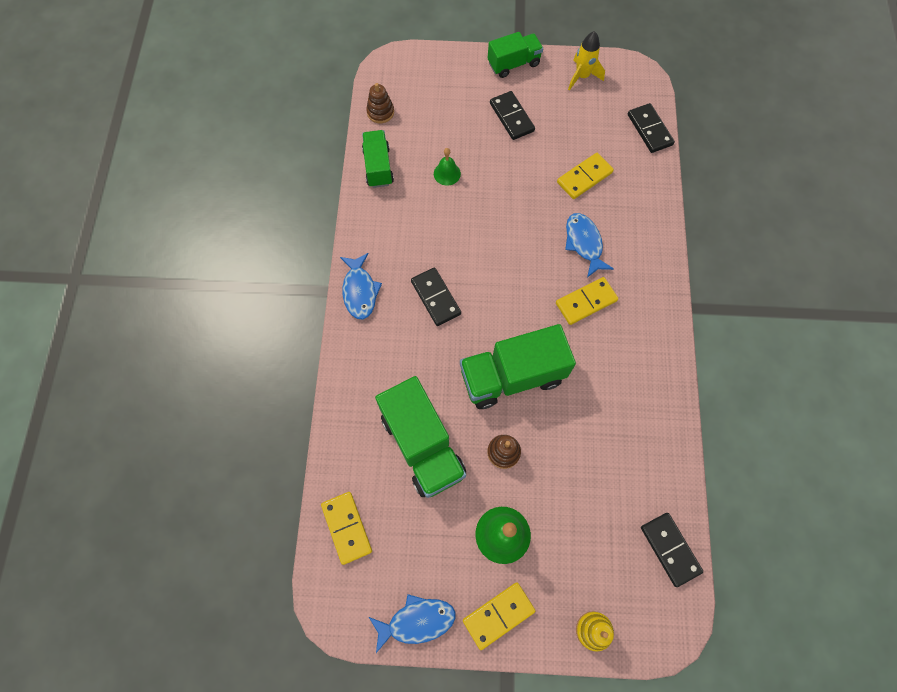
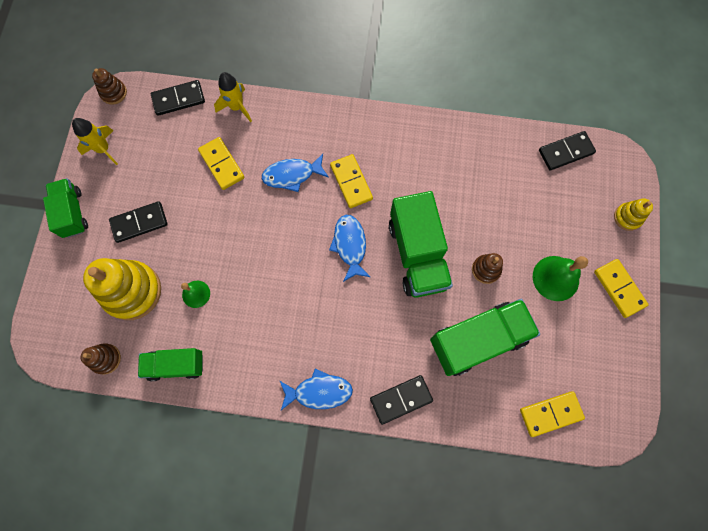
camera: 85 degrees left, 5 degrees up
(417, 621) = (626, 356): blue fish -> blue fish (350, 245)
(436, 297) = (334, 316): black domino -> black domino (401, 399)
(444, 122) = (132, 291): none -> yellow stacking toy
(644, 74) = (113, 93): none -> brown stacking toy
(652, 182) = (237, 107): none -> yellow rocket

